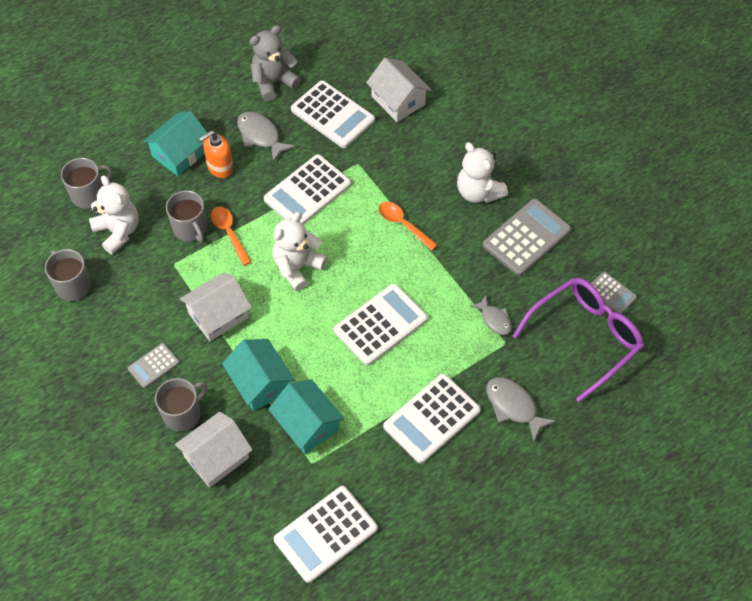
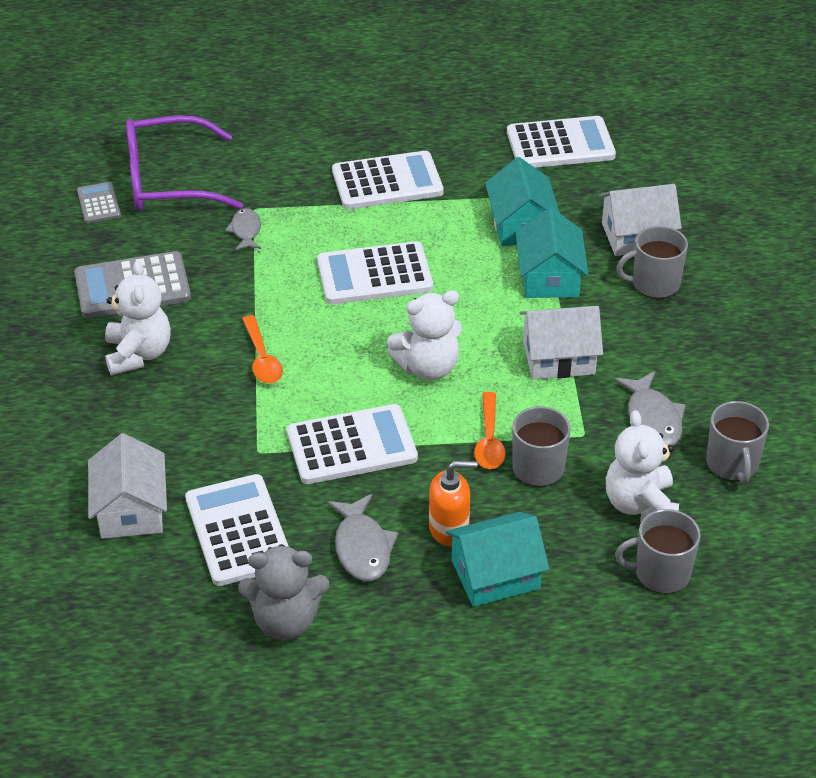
camera: 150 degrees left, 15 degrees down
(153, 366) = (666, 339): grey calculator -> none
(513, 406) = (296, 160): grey fish -> grey fish (652, 419)

